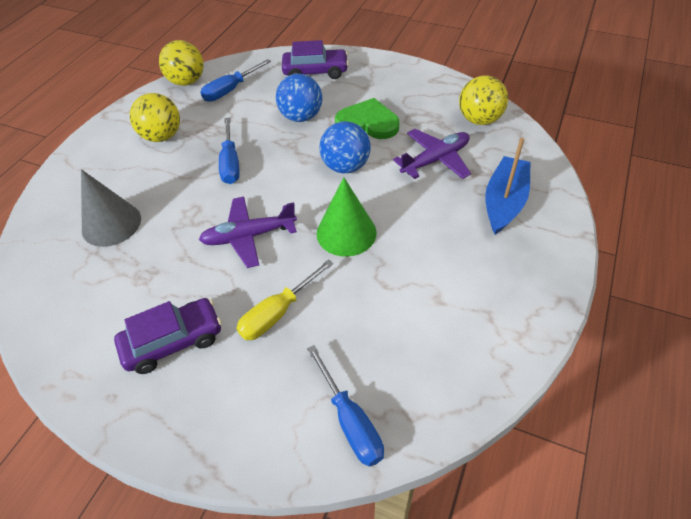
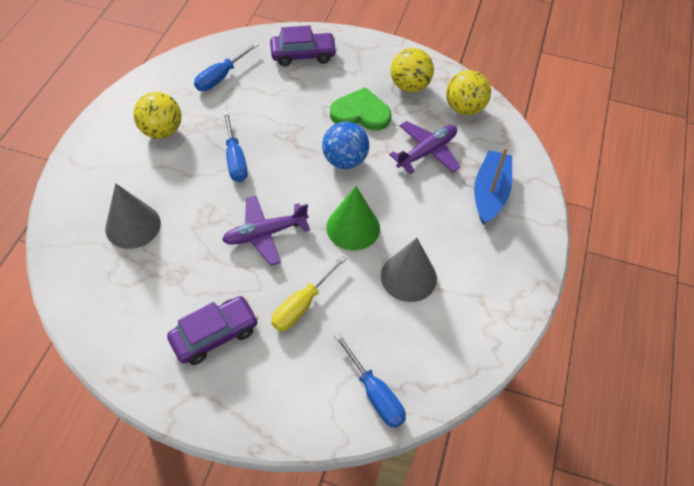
camera: 10 degrees left, 5 degrees up
(187, 81) = (174, 67): yellow ball -> yellow ball (409, 86)
(301, 117) = (296, 107): blue ball -> none
(404, 287) = (408, 277): none -> grey cone

